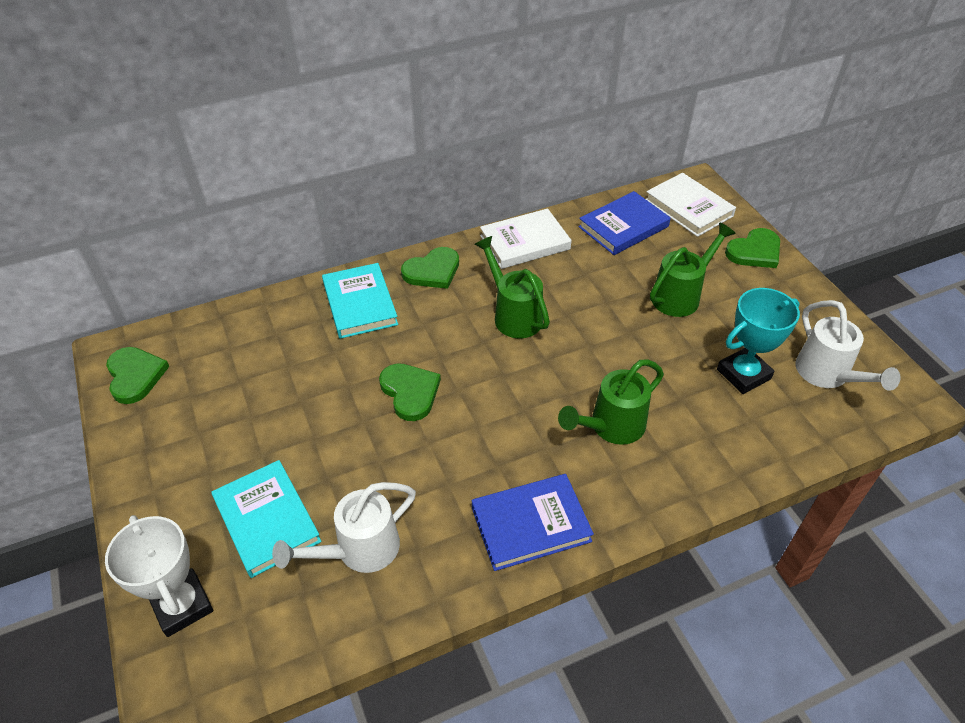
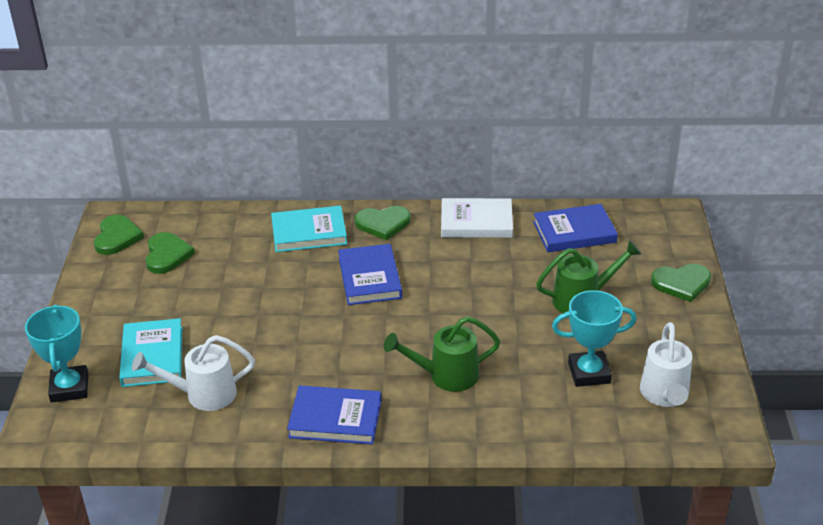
camera: 25 degrees right, 10 degrees down
(182, 605) = (69, 388): white trophy -> turquoise trophy
(360, 304) = (309, 232): turquoise book -> turquoise book turned 75 degrees clockwise
(410, 392) = (306, 305): green heart -> green heart (167, 255)
(458, 337) = (370, 278): none -> blue book
(514, 315) = (426, 274): green watering can -> none
(688, 208) = (648, 232): white book -> none

